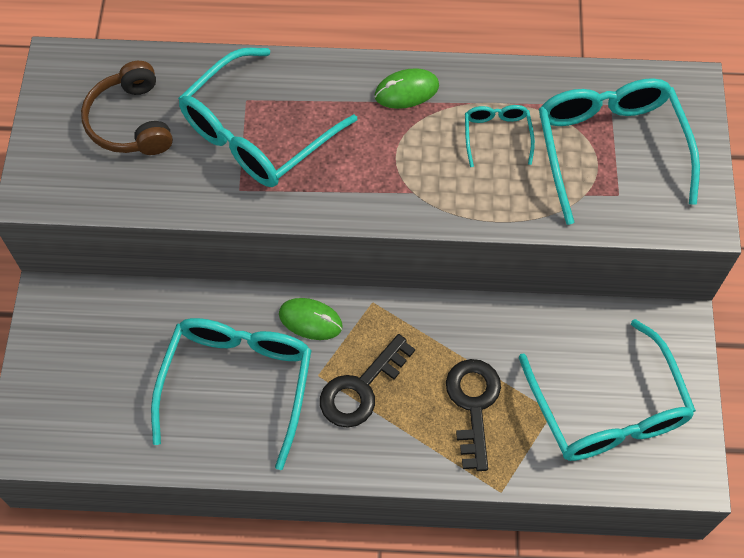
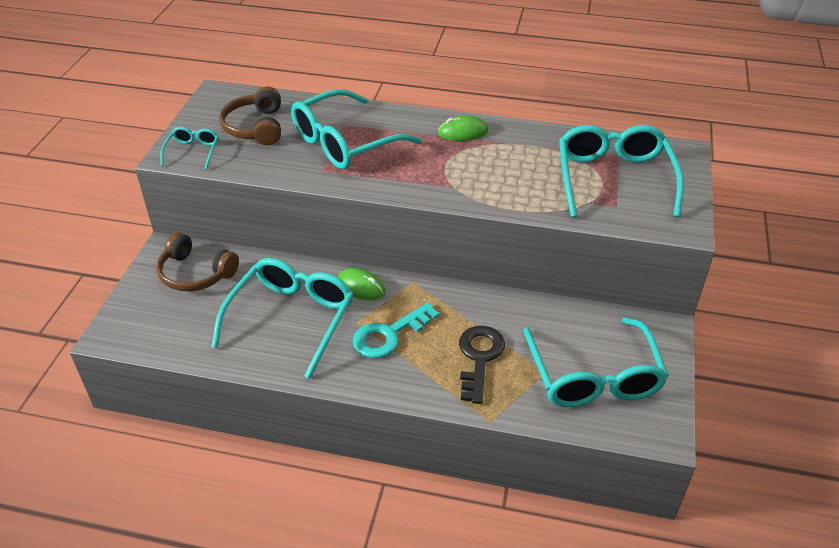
camera: 10 degrees right, 20 degrees down
(98, 332) = (195, 273): none -> brown headphones
(360, 388) = (389, 335): black key -> turquoise key
(497, 135) = (526, 162): turquoise glasses -> turquoise glasses (193, 152)

